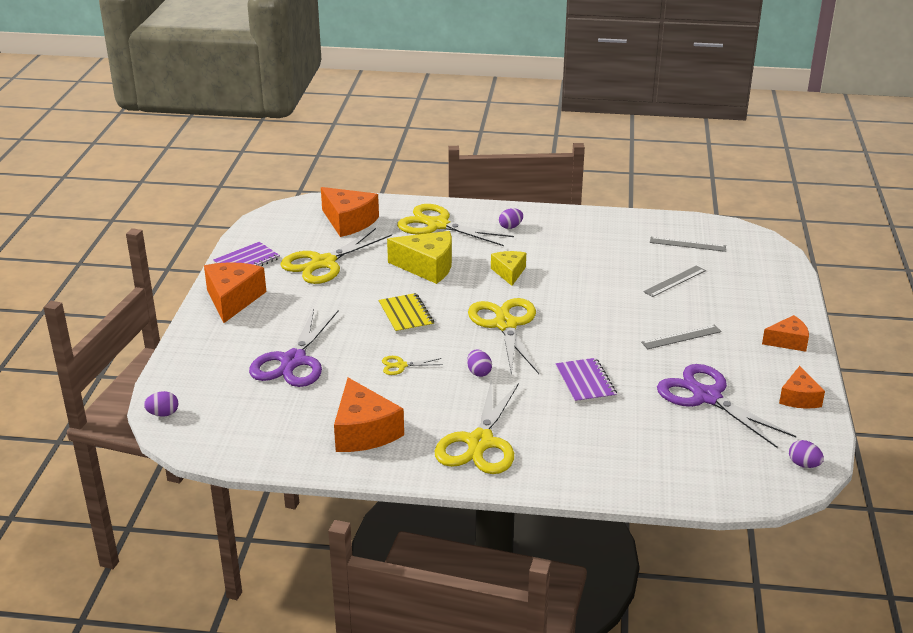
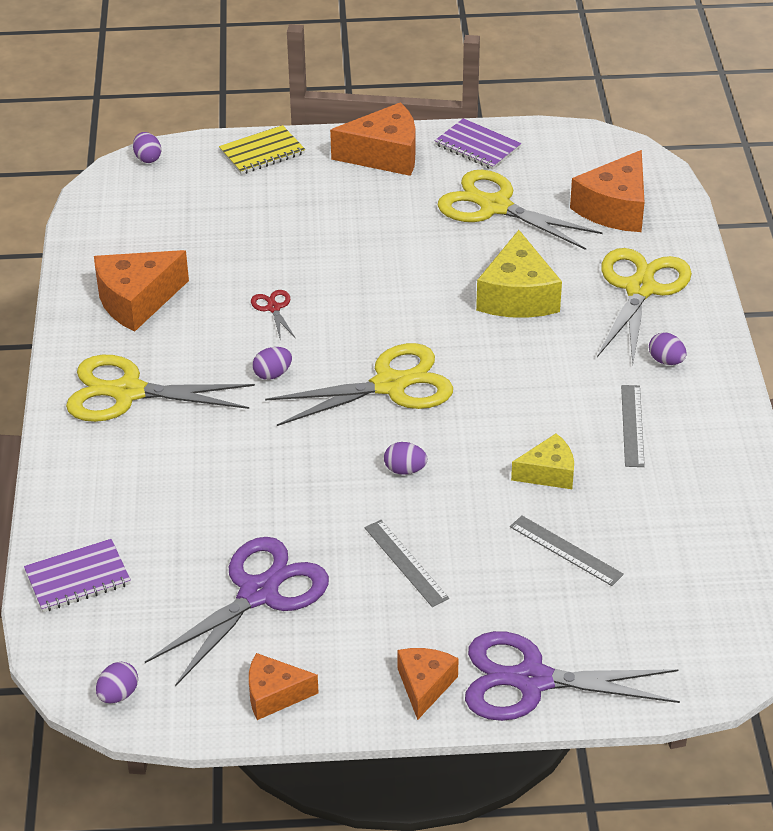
camera: 80 degrees right, 10 degrees up
(293, 361) = (264, 225): purple scissors -> purple scissors (531, 680)
(401, 365) = (273, 308): yellow scissors -> red scissors
(406, 315) = (389, 295): yellow notebook -> yellow notebook (262, 152)
(509, 272) = (529, 374): yellow cheese -> yellow cheese (548, 473)
(585, 382) = (269, 471): purple notebook -> purple notebook (77, 578)
(593, 328) = (405, 470): none -> purple egg
(687, 244) = (692, 562): grey ruler -> grey ruler (632, 425)
(788, 341) = (425, 686): orange cheese -> orange cheese turned 150 degrees counterclockwise

